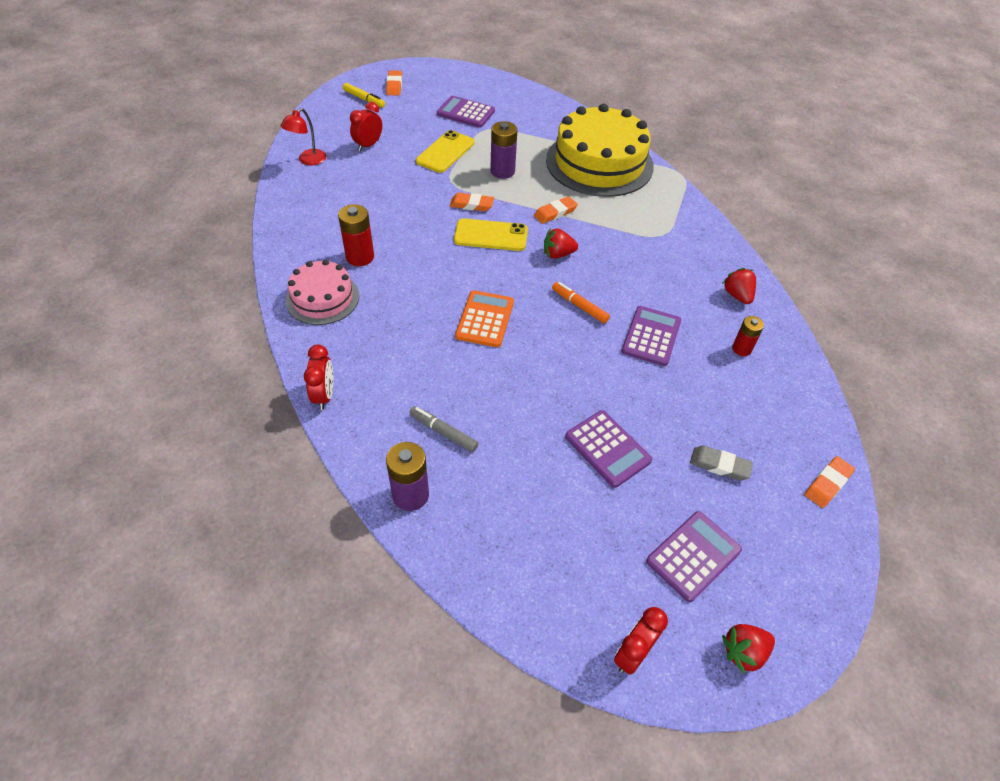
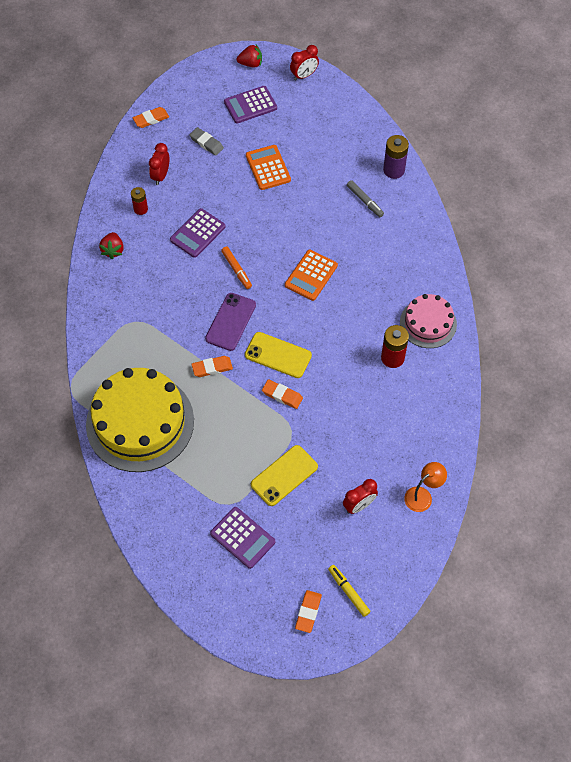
camera: 160 degrees left, 10 degrees up
(308, 160) = (422, 495): red lamp -> orange lamp
(324, 395) = (436, 243): red clock -> red clock (161, 176)
(502, 171) = (238, 433): purple battery -> none
(558, 254) = (230, 322): red strawberry -> purple phone
(607, 448) = (268, 168): purple calculator -> orange calculator

